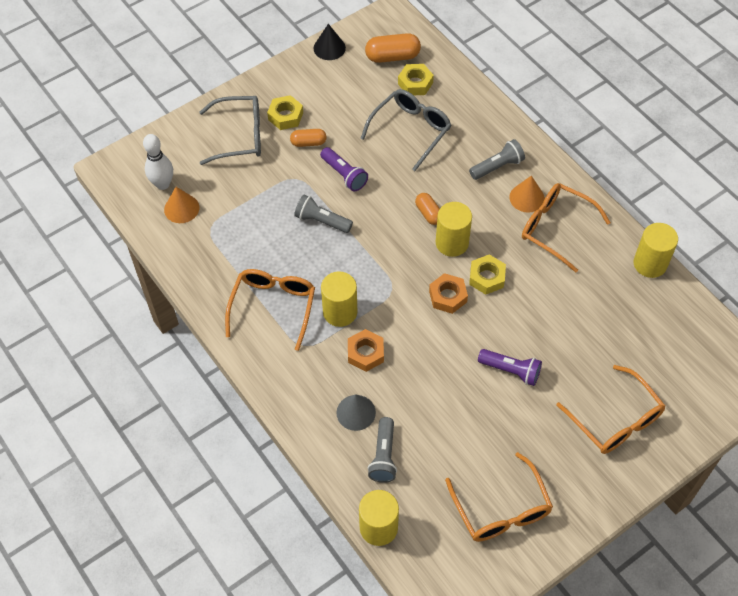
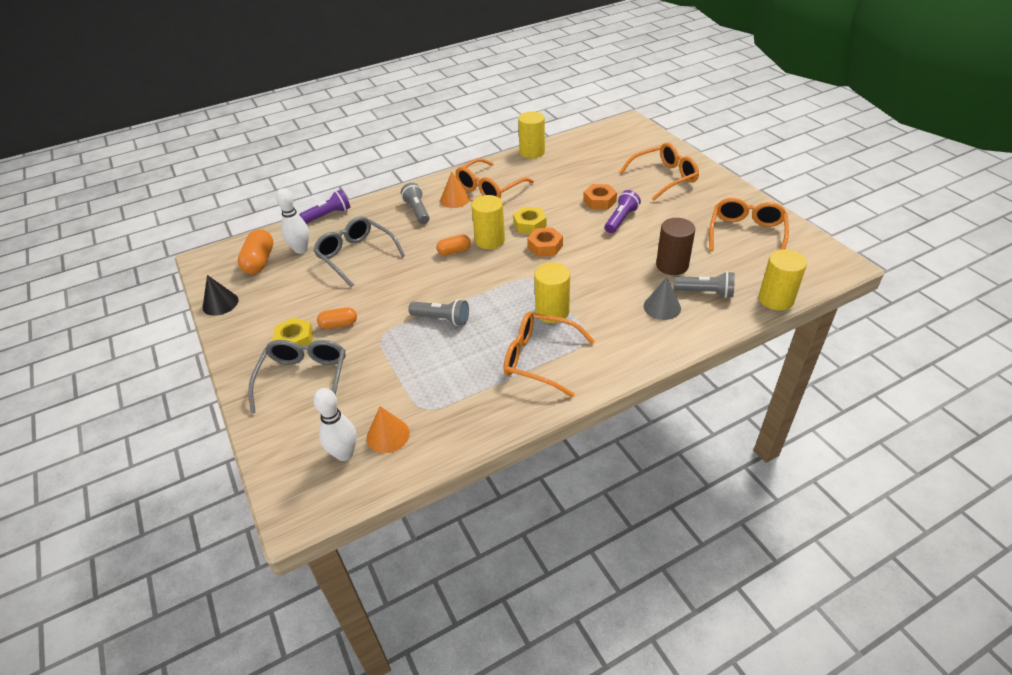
camera: 80 degrees left, 15 degrees down
(308, 142) = (339, 324): orange capsule -> orange capsule turned 75 degrees clockwise
(322, 221) = (442, 319): grey flashlight -> grey flashlight turned 105 degrees counterclockwise
(344, 175) = (390, 301): purple flashlight -> purple flashlight (328, 215)
(365, 353) = (599, 297): orange nut -> orange nut (599, 201)
(415, 83) = (301, 249): yellow nut -> white bowling pin
(428, 424) = (672, 265): none -> brown cylinder
(501, 509) = (746, 233): orange glasses -> orange glasses turned 60 degrees counterclockwise

